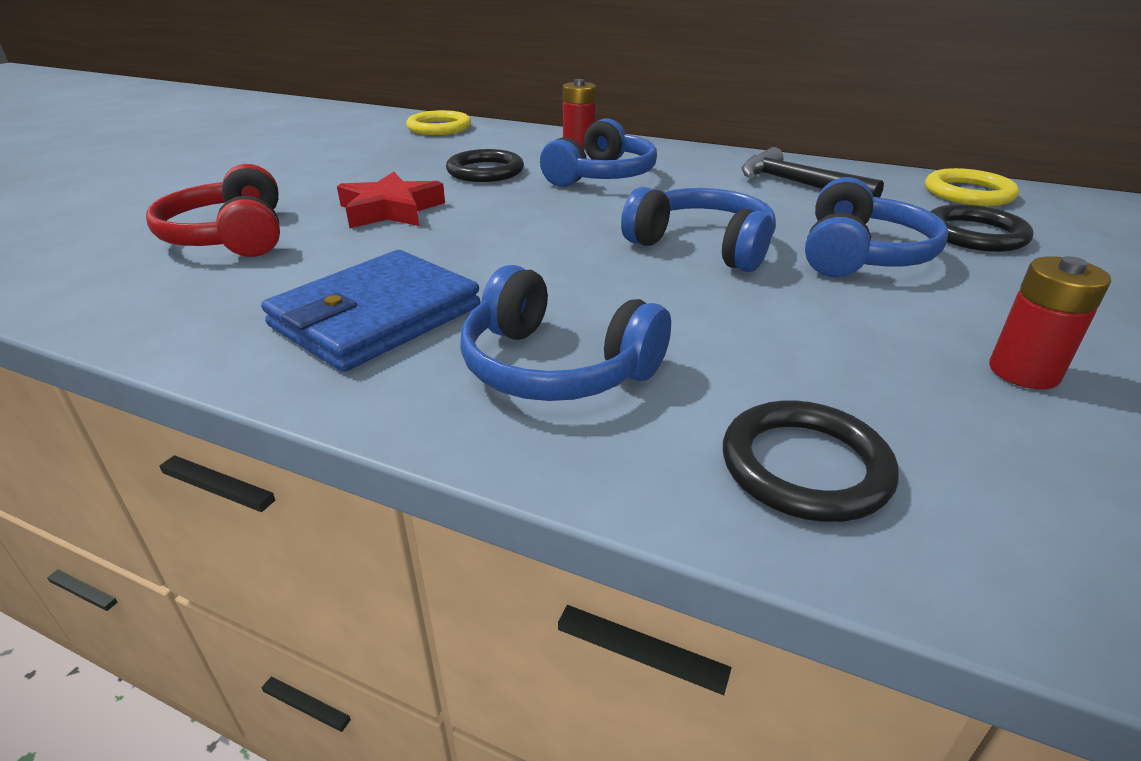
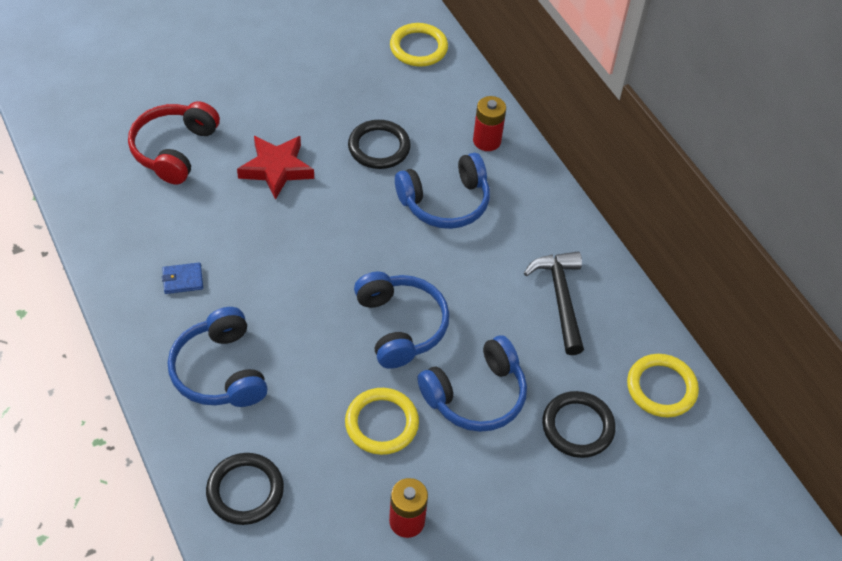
camera: 35 degrees right, 20 degrees up
(376, 316) = (183, 280): blue wallet -> blue wallet, size x0.40
(826, 313) = (381, 423): none -> yellow ring

